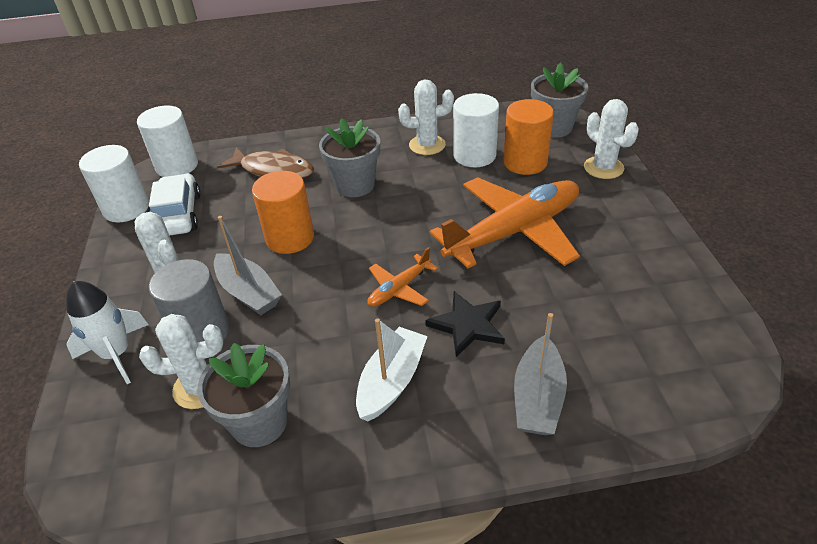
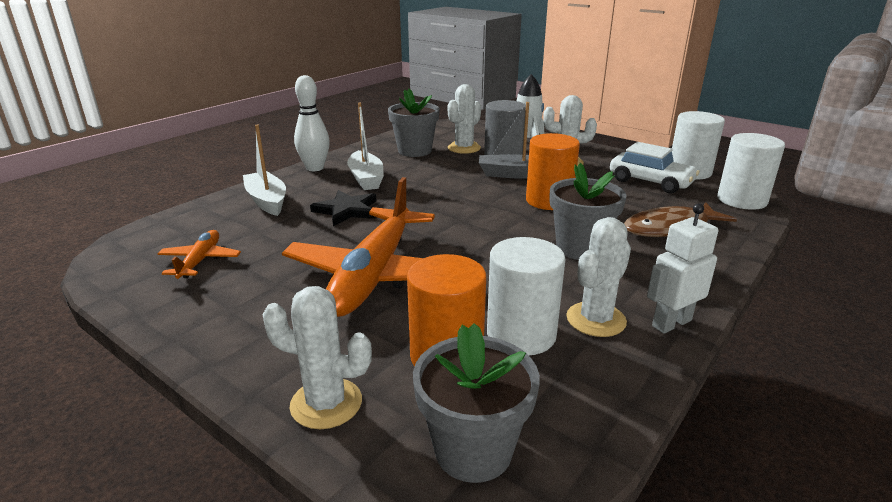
camera: 135 degrees right, 15 degrees down
(396, 128) = (671, 323): none -> white robot
(399, 288) = (421, 208): orange plane -> orange plane (200, 261)
(425, 458) = (315, 168): none -> white bowling pin
(538, 397) = (267, 201): grey boat -> white boat

